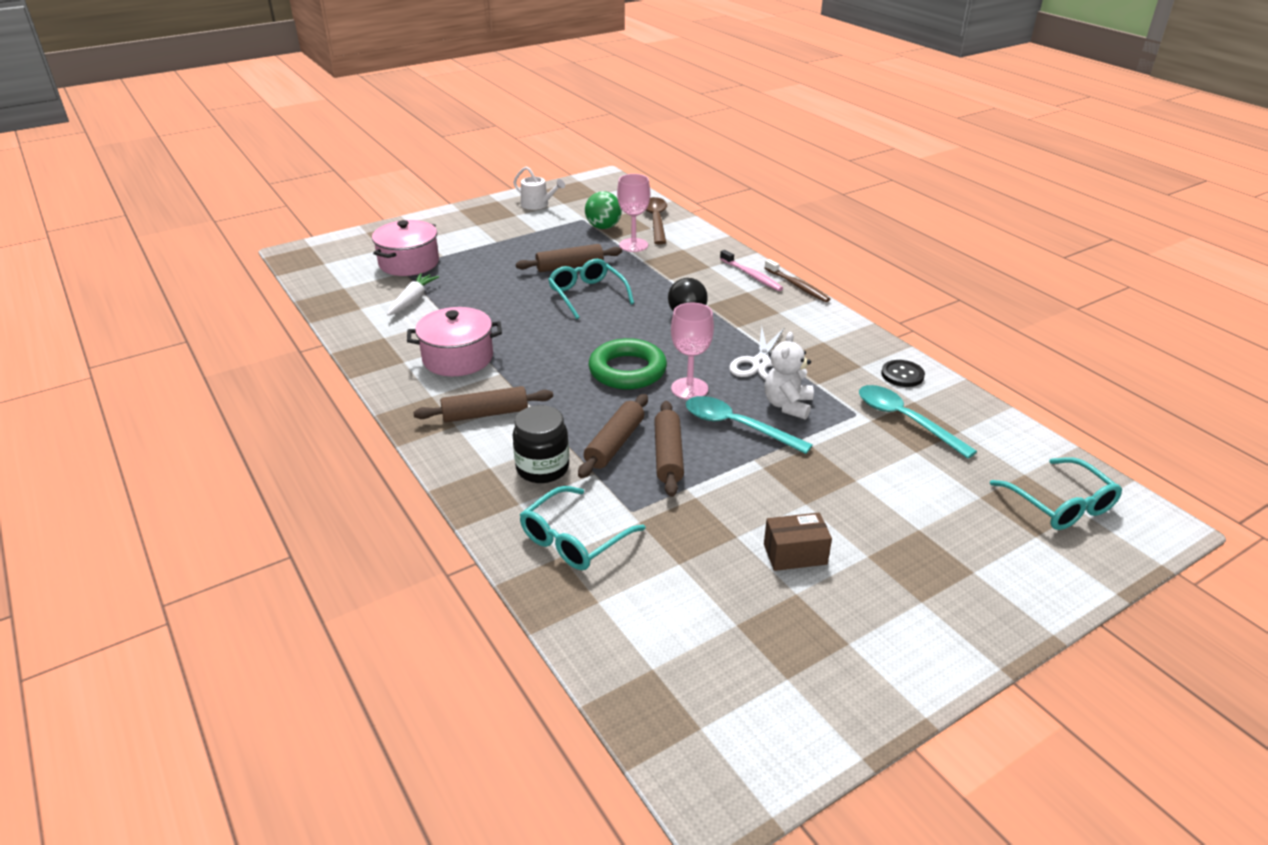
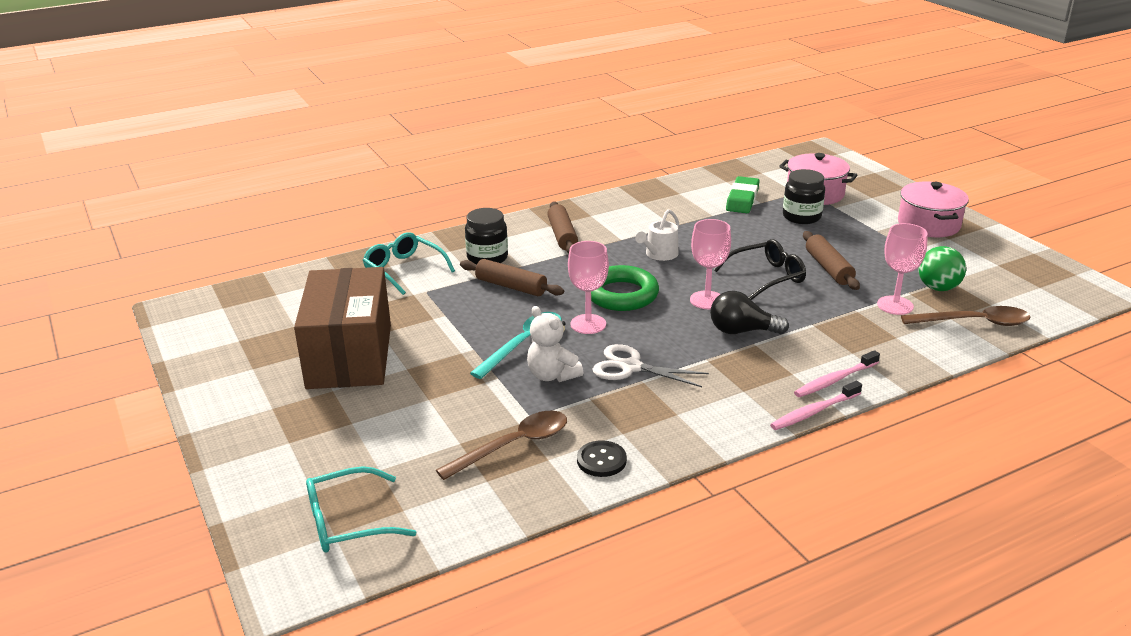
camera: 95 degrees right, 5 degrees down
(412, 300) = (742, 199): white carrot -> green eraser
(458, 358) = (645, 222): pink pot -> pink pot (928, 224)
(462, 272) = (801, 217): none -> black jar
(537, 205) = (984, 249): white watering can -> white watering can (659, 254)
(587, 295) = (766, 277): turquoise glasses -> black glasses
(633, 325) = (707, 300): none -> pink goblet
(668, 456) = (489, 309): brown rolling pin -> none
(787, 405) = (552, 375): white teddy bear -> white teddy bear turned 150 degrees counterclockwise
(795, 554) = (349, 356): brown box -> brown box, size x2.45
(797, 286) = (814, 412): brown toothbrush -> pink toothbrush
(905, 420) = (513, 445): turquoise spoon -> brown spoon

